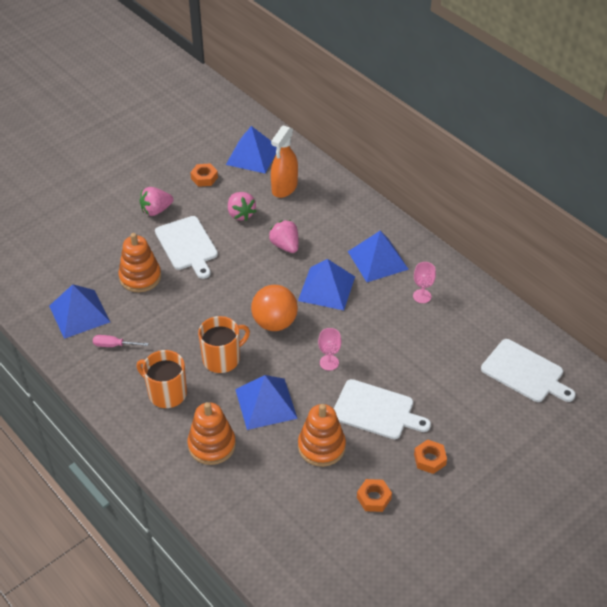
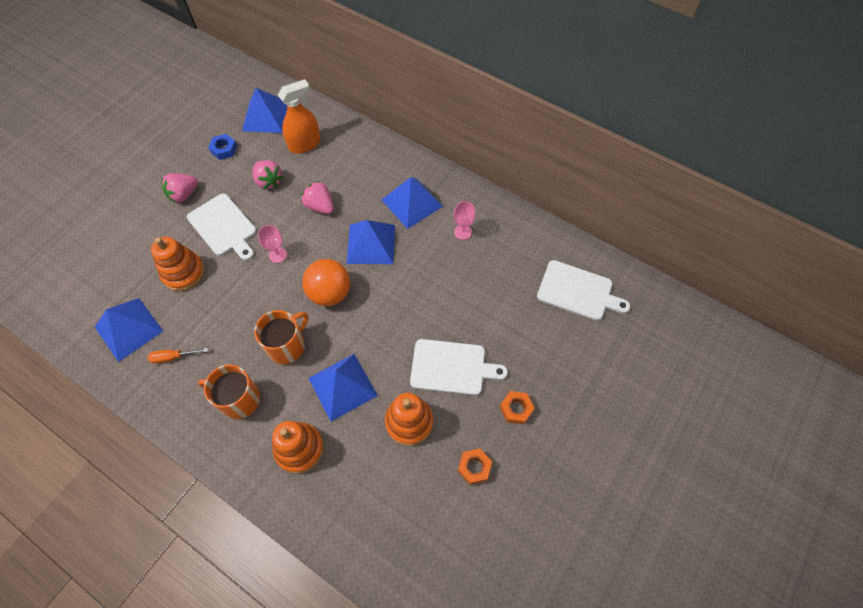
camera: 15 degrees left, 15 degrees up
(114, 345) = (173, 357): pink screwdriver -> orange screwdriver
(204, 178) = (224, 149): orange nut -> blue nut
(284, 187) = (304, 144): orange spray bottle -> orange spray bottle turned 135 degrees counterclockwise
(329, 362) = (393, 325): pink goblet -> pink goblet (278, 255)

